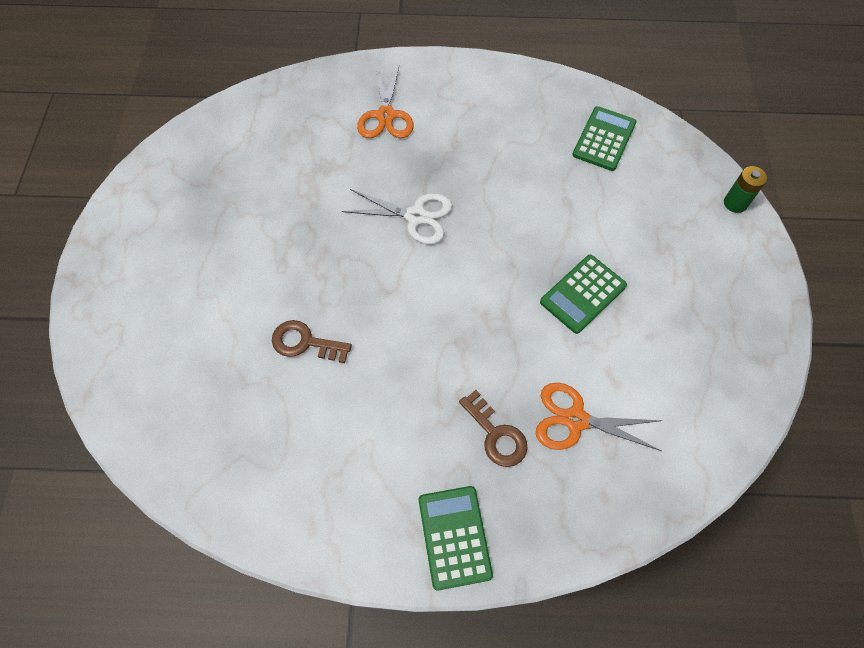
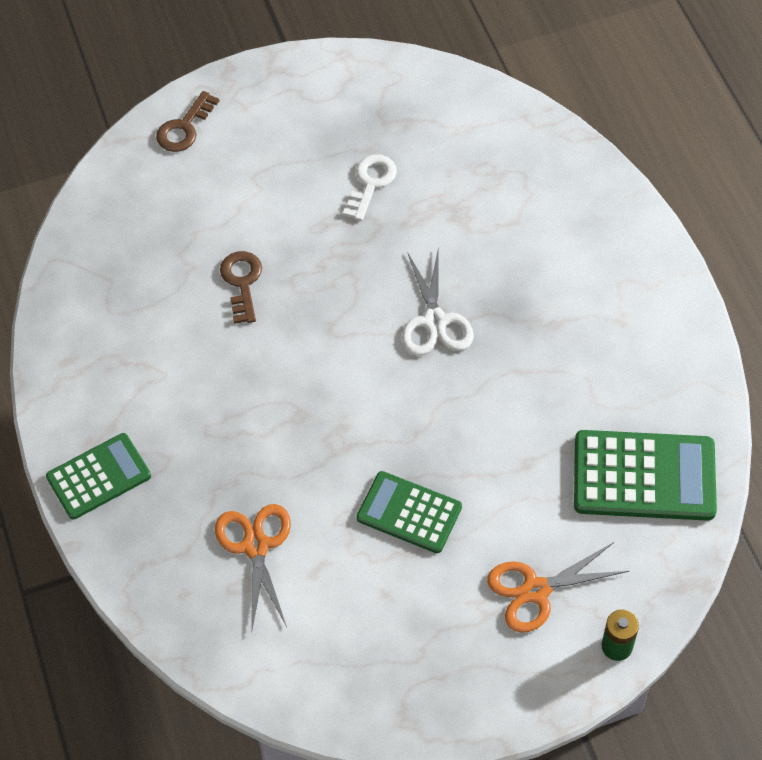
camera: 70 degrees right, 5 degrees down
(260, 214) = (371, 183): none -> white key
(385, 116) = (559, 242): orange scissors -> orange scissors (535, 590)
(496, 434) = (212, 479): brown key -> brown key (184, 128)
(604, 139) = (644, 476): green calculator -> green calculator, size x1.52

